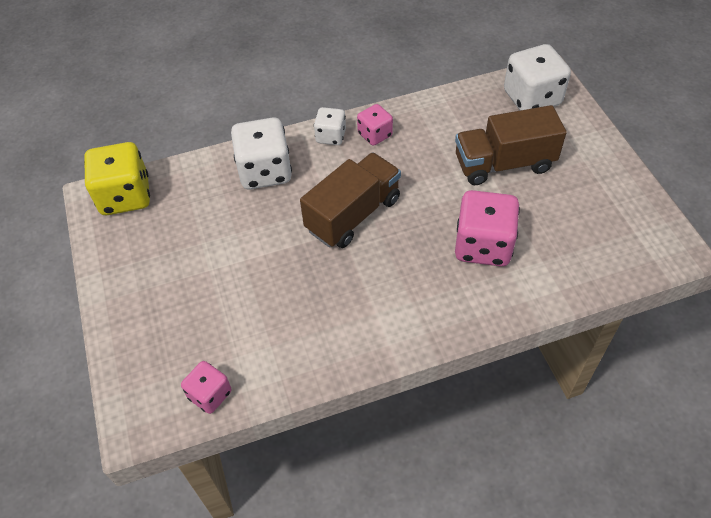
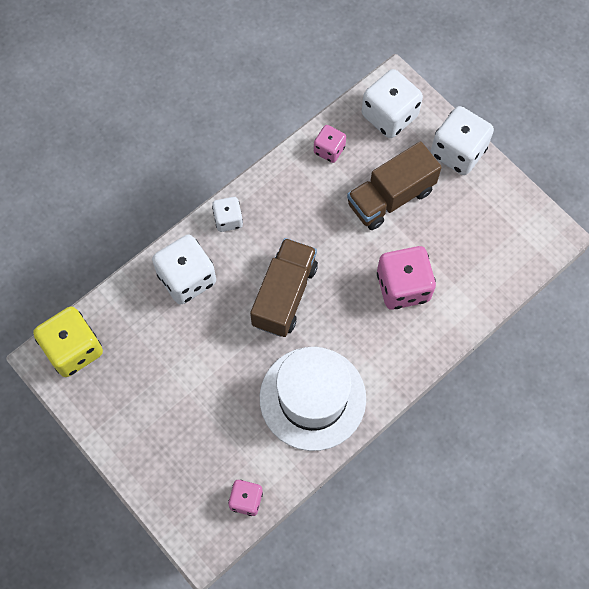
camera: 25 degrees left, 15 degrees up
(334, 318) = (312, 398): none -> white hat
(375, 135) = (267, 204): pink dice -> pink dice (329, 150)
(593, 145) = (458, 152): none -> white dice

